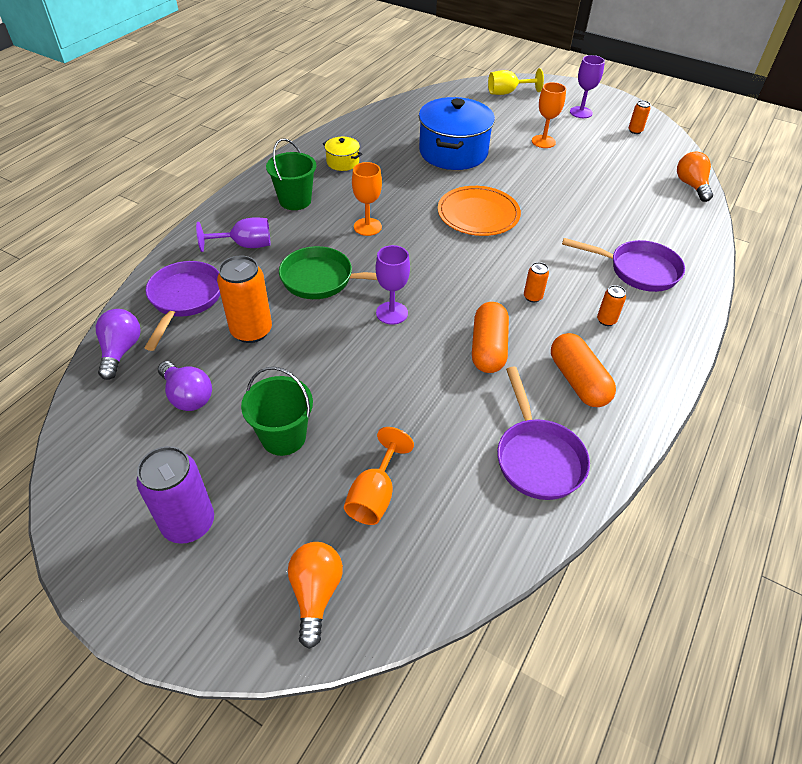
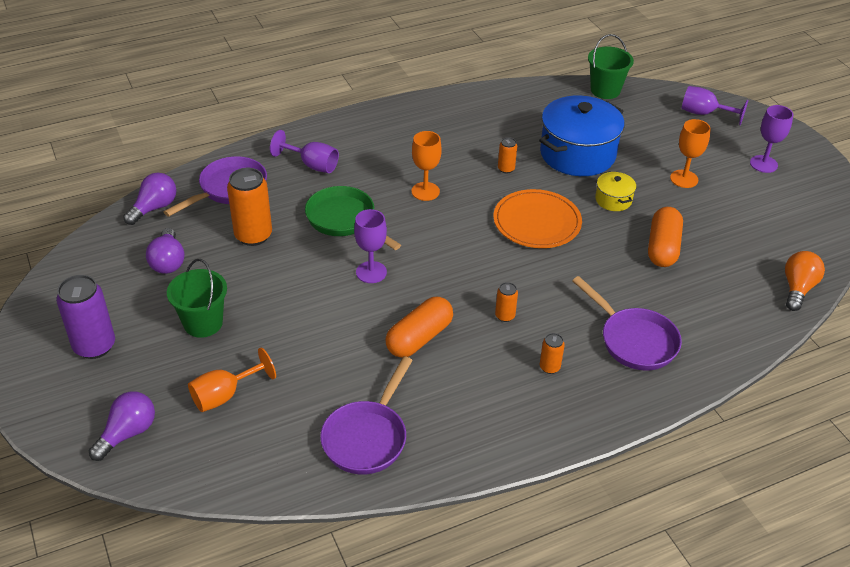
camera: 35 degrees right, 5 degrees down
(295, 200) = (388, 143): green bucket -> green bucket (605, 90)
(316, 594) = (128, 433): orange light bulb -> purple light bulb
(342, 162) = (463, 124): yellow pot -> yellow pot (613, 200)
(507, 93) = (704, 113): yellow goblet -> purple goblet
(578, 381) = (465, 401): orange capsule -> orange capsule (662, 247)
(635, 131) = (804, 207): orange can -> orange can (506, 169)

